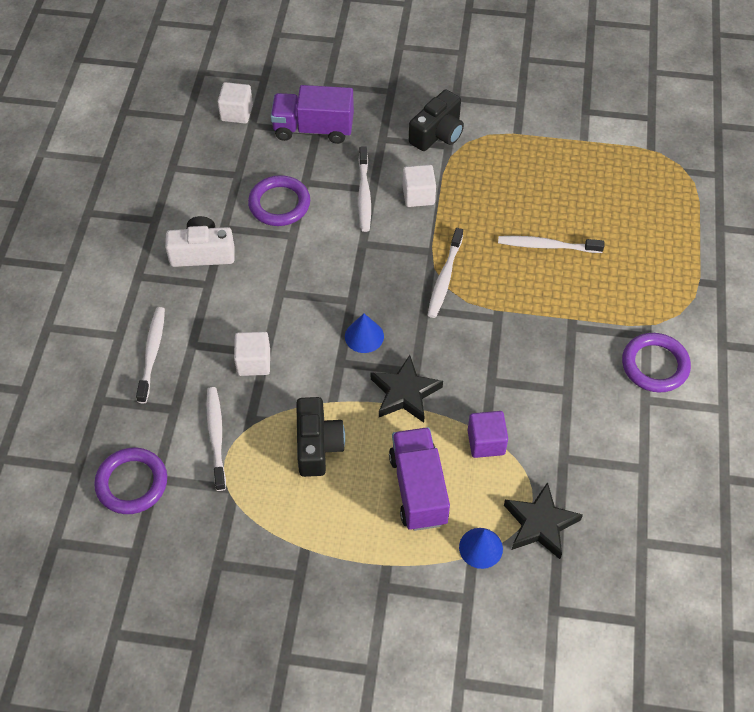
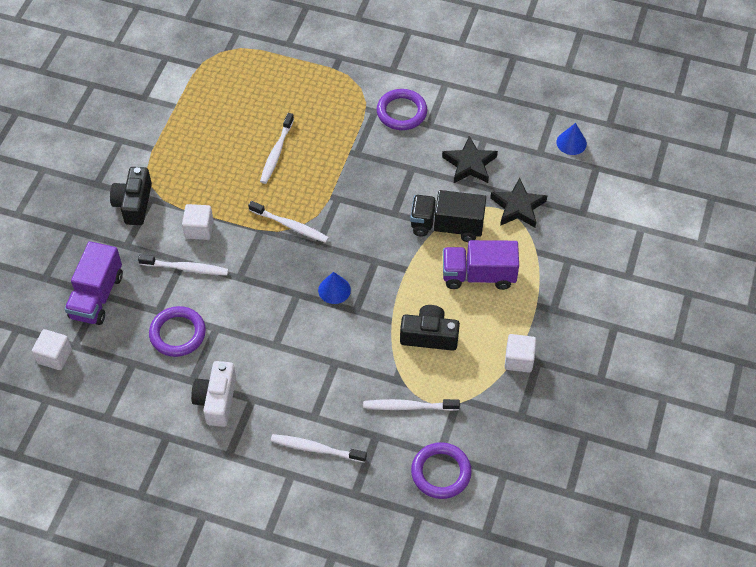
camera: 80 degrees left, 0 degrees up
(253, 362) = (342, 372): white cube -> white cube (519, 360)
(405, 393) = (393, 270): black star -> black star (469, 164)
(437, 133) = (134, 204): black camera -> black camera turned 135 degrees counterclockwise
(481, 548) = (531, 245): blue cone -> blue cone (571, 143)
(486, 442) = (446, 226): purple cube -> black truck

